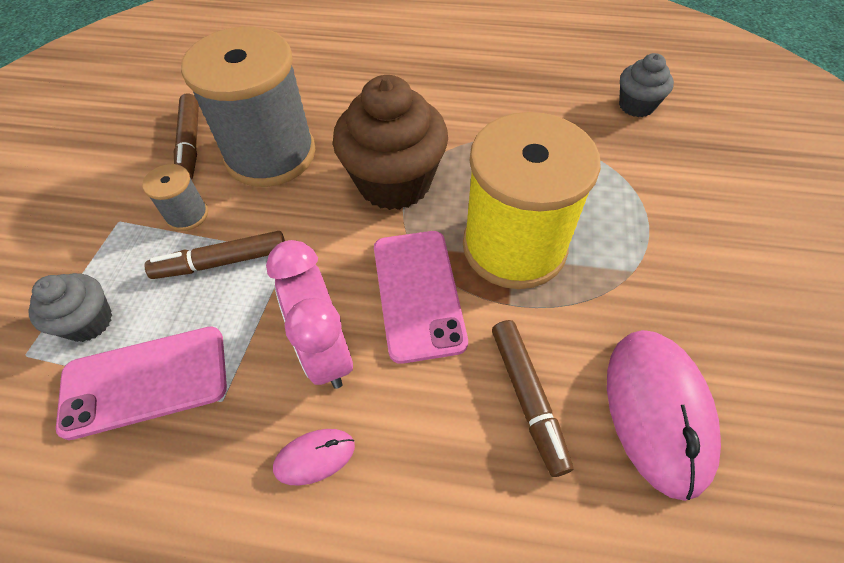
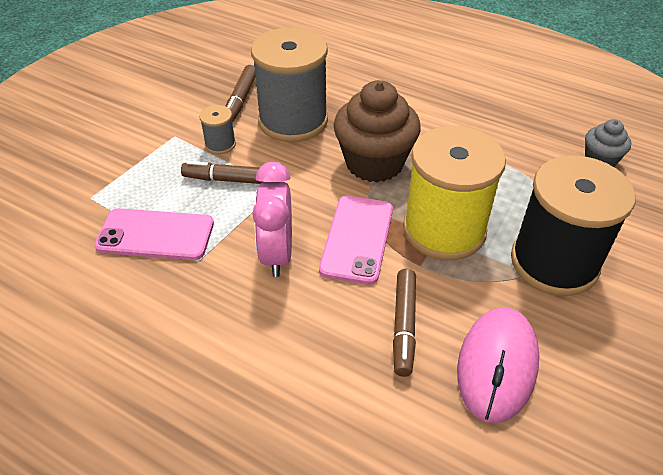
camera: 20 degrees right, 10 degrees down
(89, 321) = (134, 190): grey cupcake -> none
(314, 457) = (243, 311): pink mouse -> none
(652, 247) = (554, 262): none -> black spool

